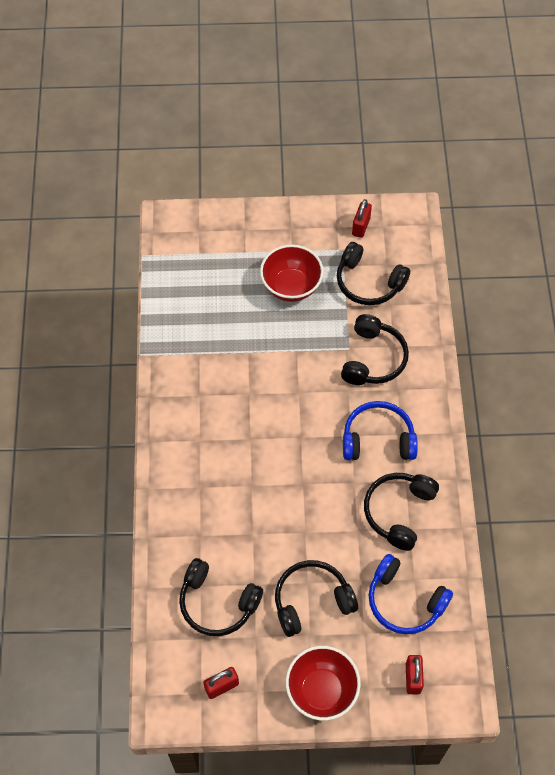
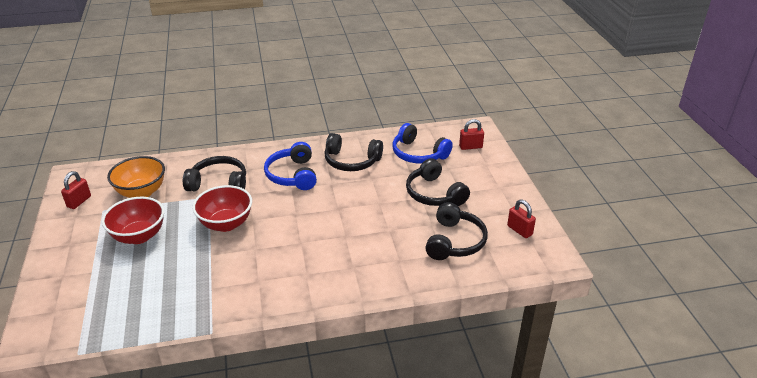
camera: 100 degrees left, 25 degrees down
(321, 690) = (498, 183): red bowl -> red bowl (226, 224)
(361, 226) = (79, 201): red padlock -> red padlock turned 75 degrees counterclockwise
(368, 282) = (141, 192): black headphones -> orange bowl
(404, 601) = (418, 154): blue headphones -> blue headphones turned 105 degrees clockwise

